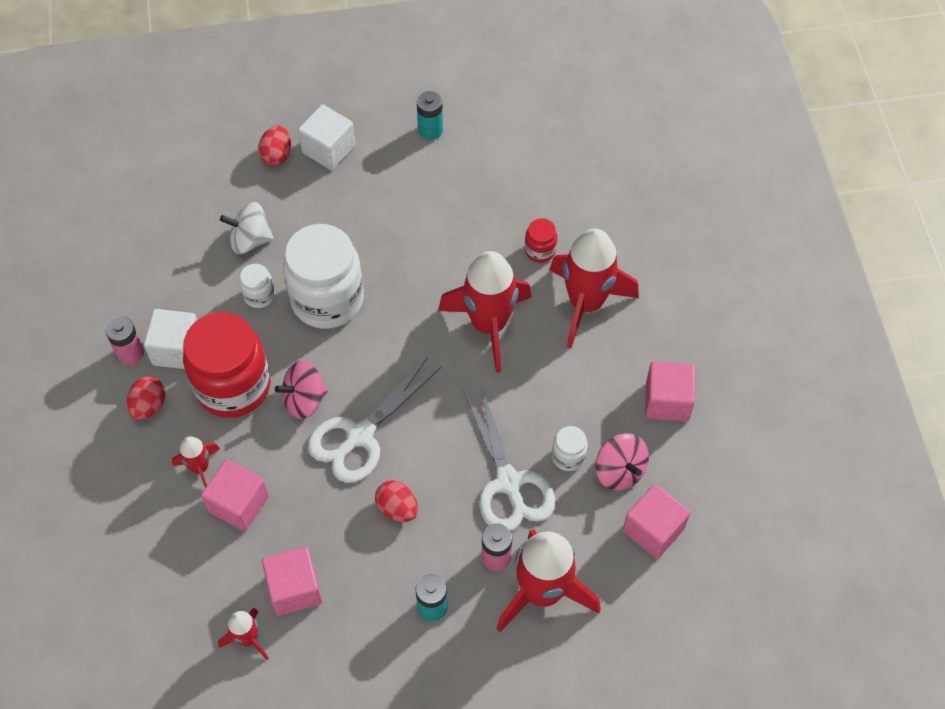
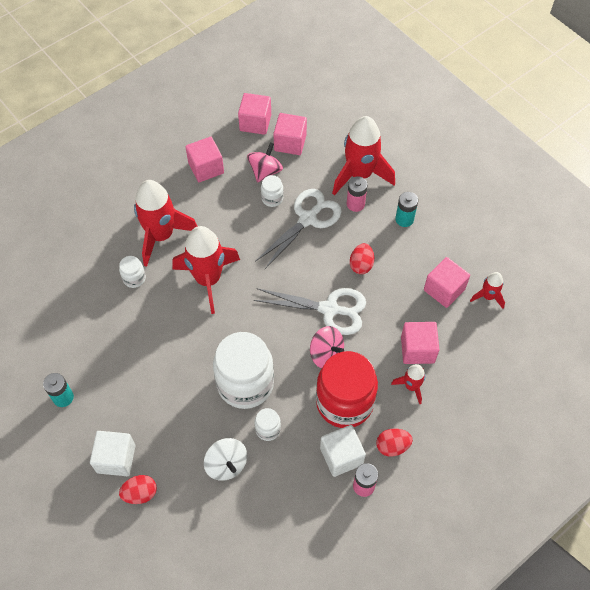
camera: 120 degrees left, 0 degrees up
(540, 250) = (134, 278): red jar -> white jar
(716, 502) = (255, 123): none -> pink cube

